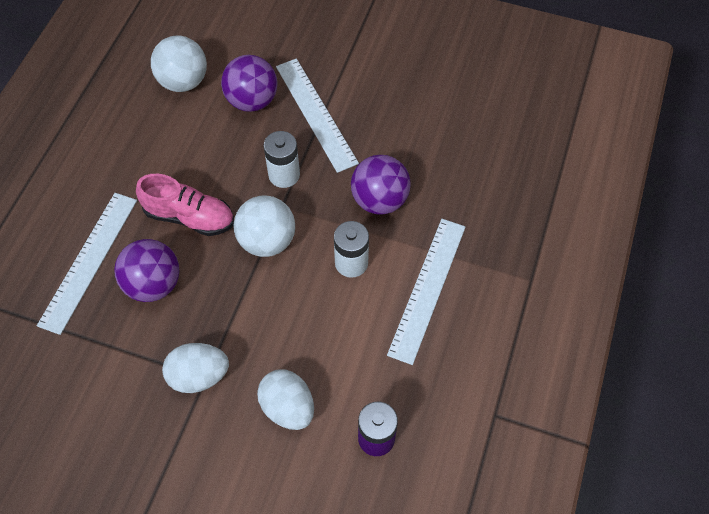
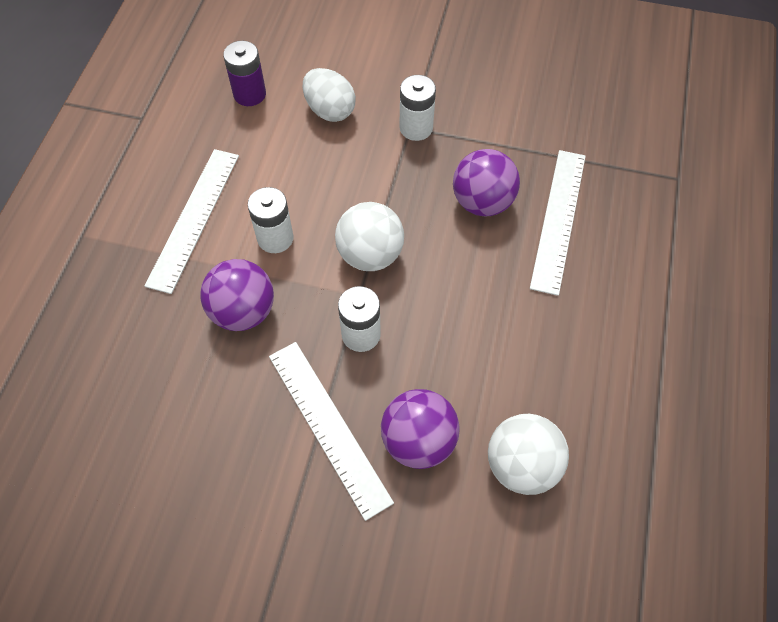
camera: 175 degrees right, 0 degrees up
(190, 217) = (463, 274): pink shoe -> none
(199, 376) = (416, 128): white egg -> white battery

